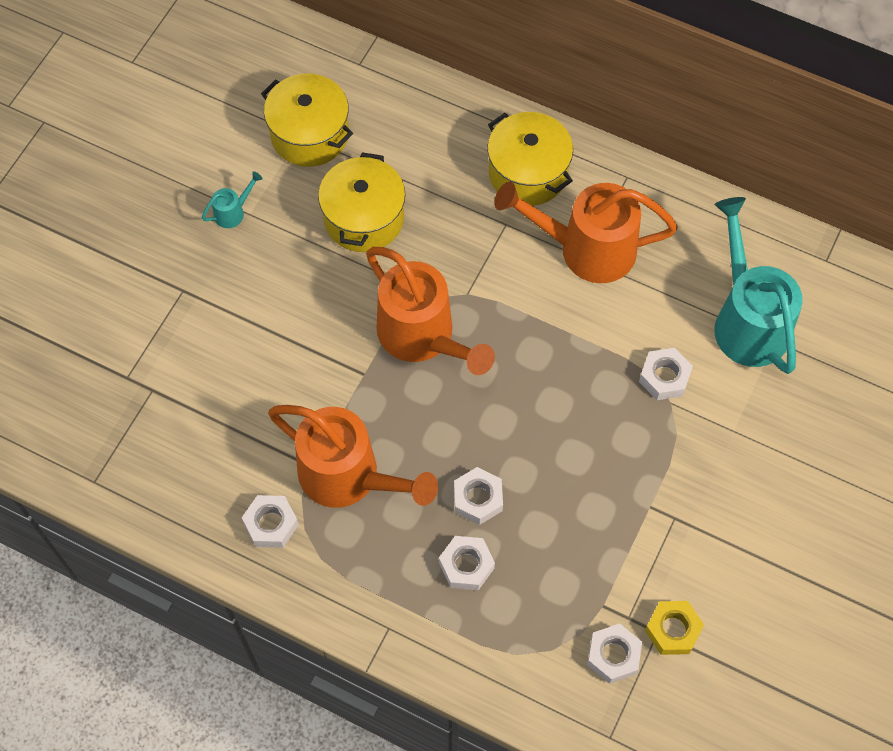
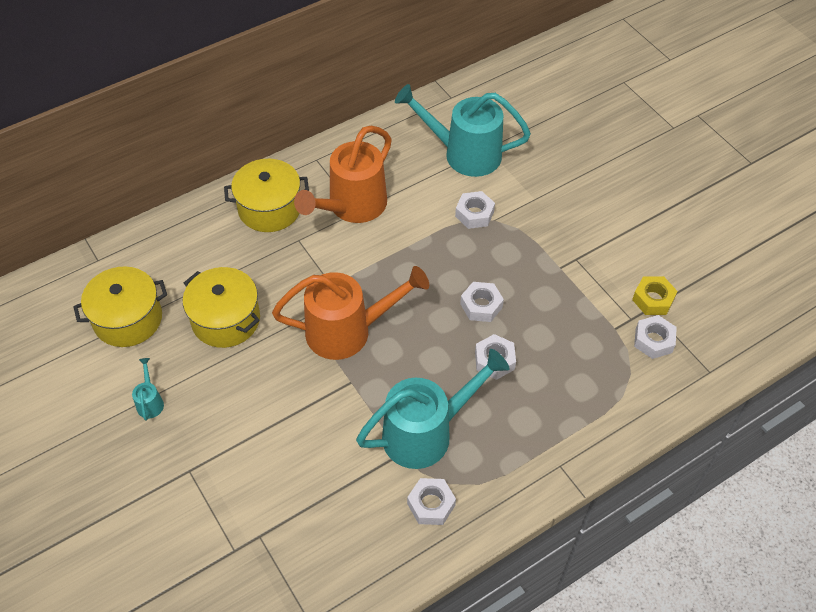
camera: 60 degrees left, 10 degrees down
(349, 477) = (426, 432): orange watering can -> turquoise watering can
(466, 565) = (540, 392): white nut -> white nut (481, 305)

